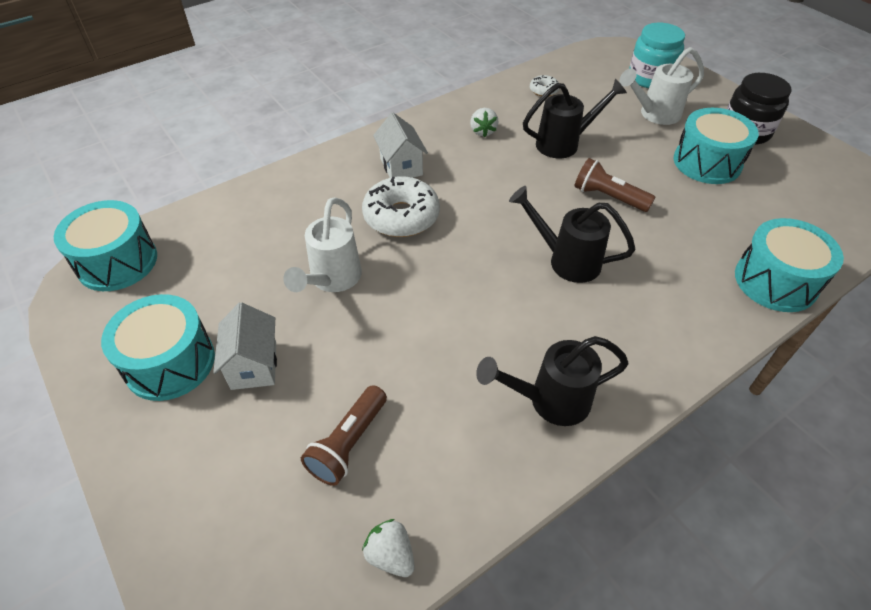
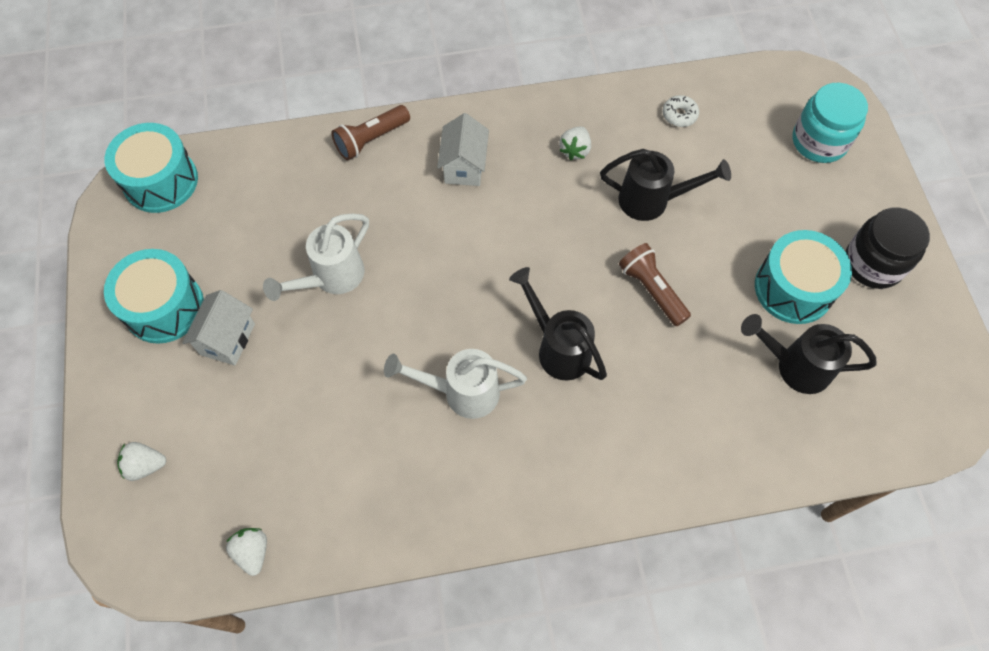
camera: 25 degrees right, 15 degrees up
(219, 521) = (145, 465): none -> white strawberry
(348, 443) = (267, 446): brown flashlight -> brown flashlight (371, 139)
(401, 216) = (431, 230): white donut -> none
(549, 401) = (449, 484): black watering can -> black watering can (794, 366)
(654, 115) = (783, 198): white watering can -> white watering can (461, 392)
(775, 281) = (750, 460): turquoise drum -> none

